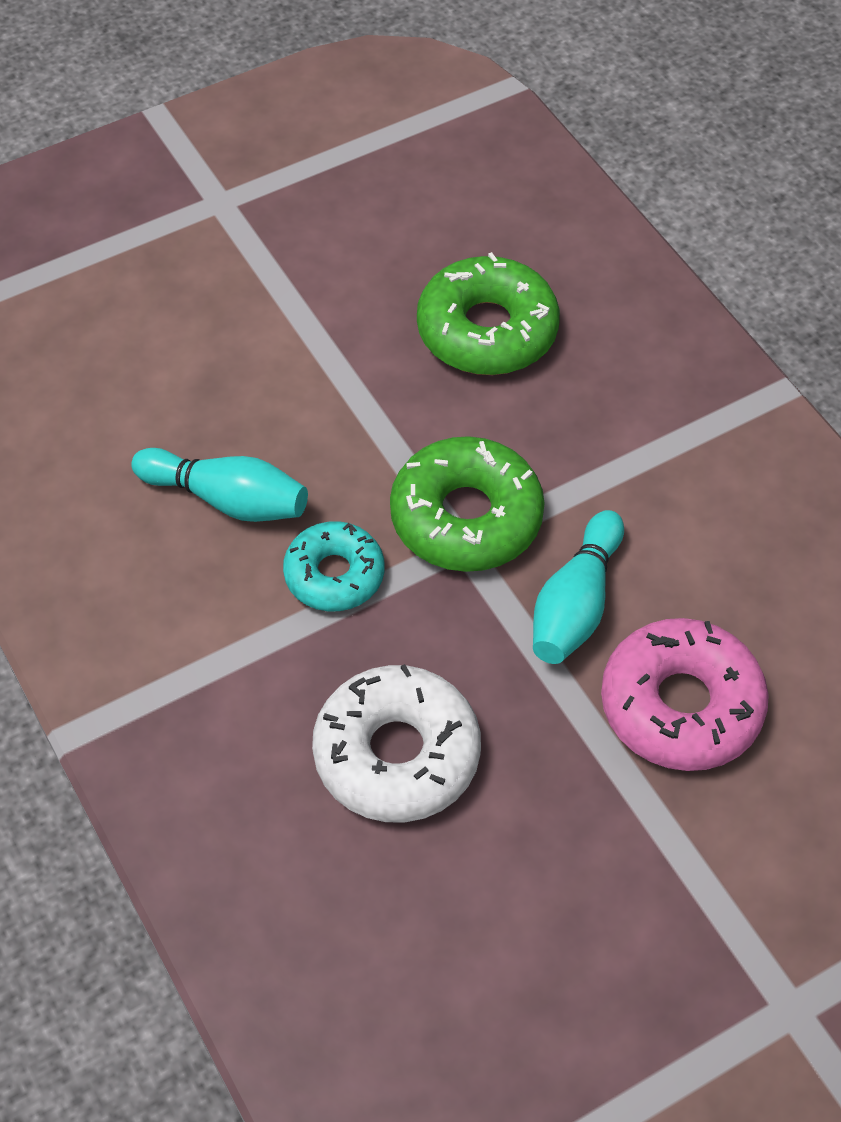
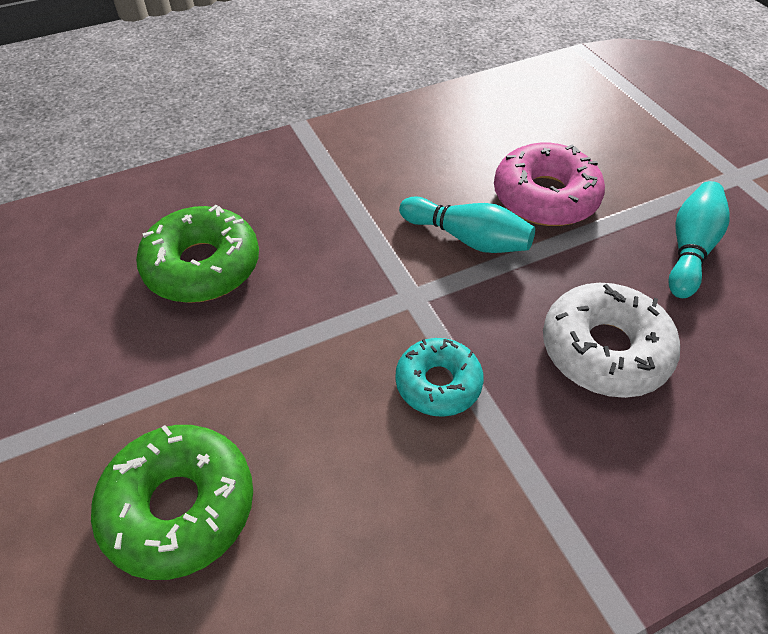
camera: 85 degrees left, 5 degrees down
(227, 499) = (349, 467): turquoise bowling pin -> turquoise bowling pin (690, 249)
(466, 517) = (387, 293): green donut -> green donut (179, 507)

